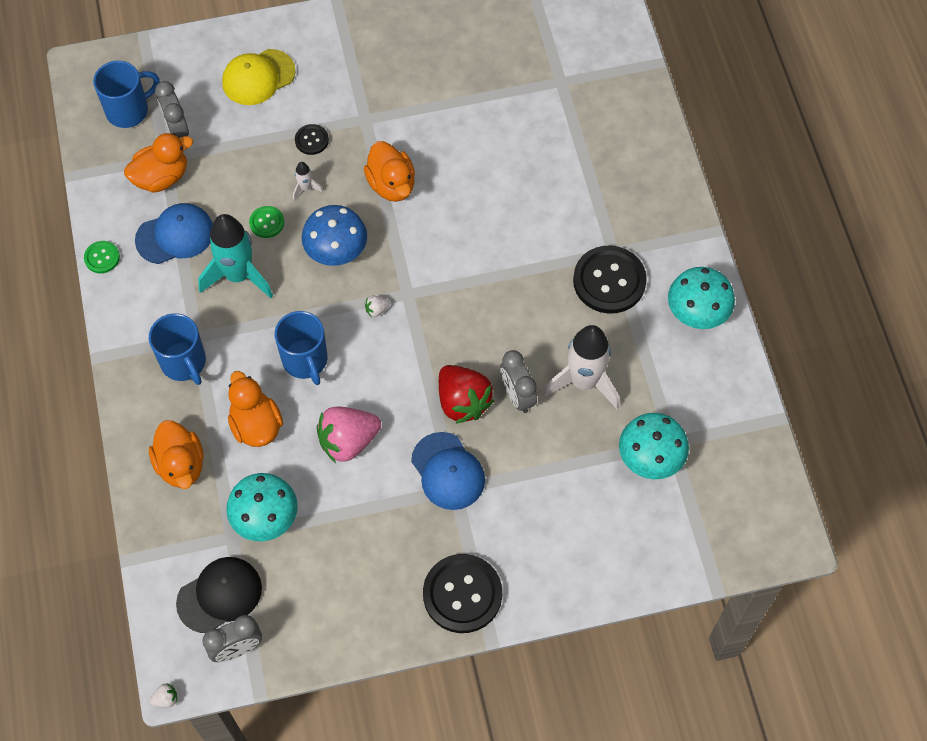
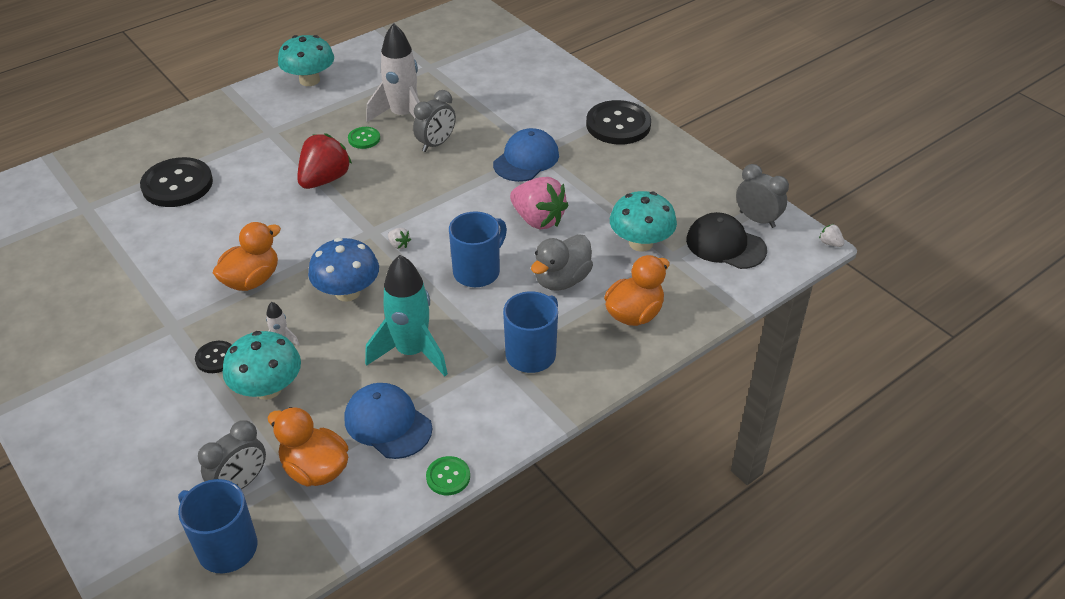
camera: 115 degrees left, 20 degrees down
(256, 425) = (561, 280): orange duck -> grey duck
(258, 77) = (137, 437): yellow cap -> none
(267, 222) = (337, 354): green button -> green button (364, 139)
(463, 402) = (460, 169): red strawberry -> red strawberry (325, 179)
(609, 281) = (301, 127): black button -> black button (177, 184)
(650, 458) = (448, 72): turquoise mushroom -> turquoise mushroom (268, 388)

